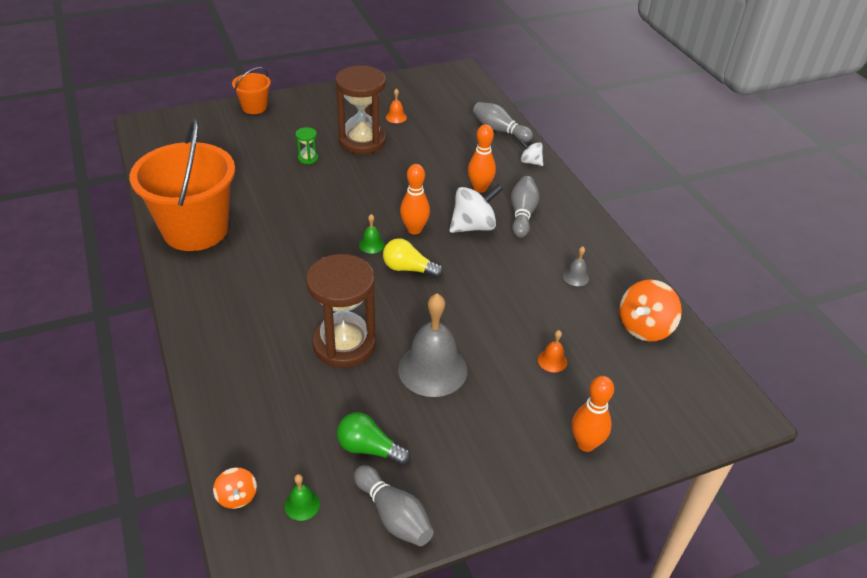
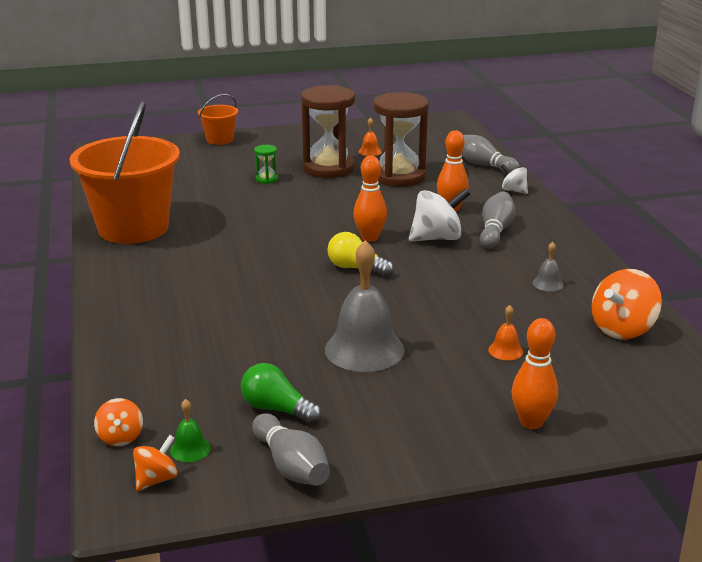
camera: 10 degrees right, 15 degrees down
(279, 544) = (156, 479): none -> orange spinning top
(344, 344) = (270, 323): brown hourglass -> brown hourglass (399, 176)
(371, 245) = (319, 247): green bell -> none

